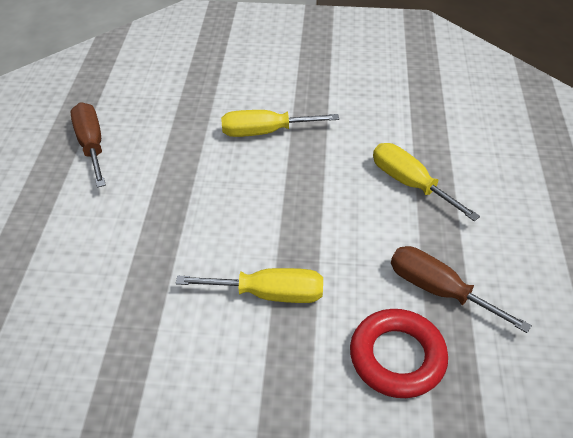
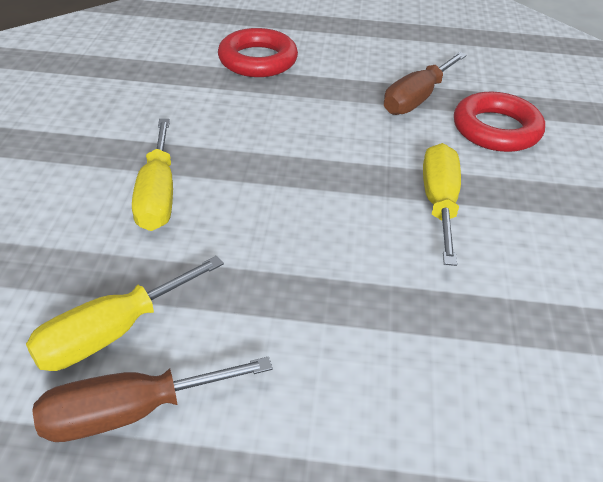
camera: 90 degrees left, 5 degrees down
(410, 183) = (275, 96): yellow screwdriver -> yellow screwdriver (112, 333)
(470, 169) = (258, 60): none -> red ring

